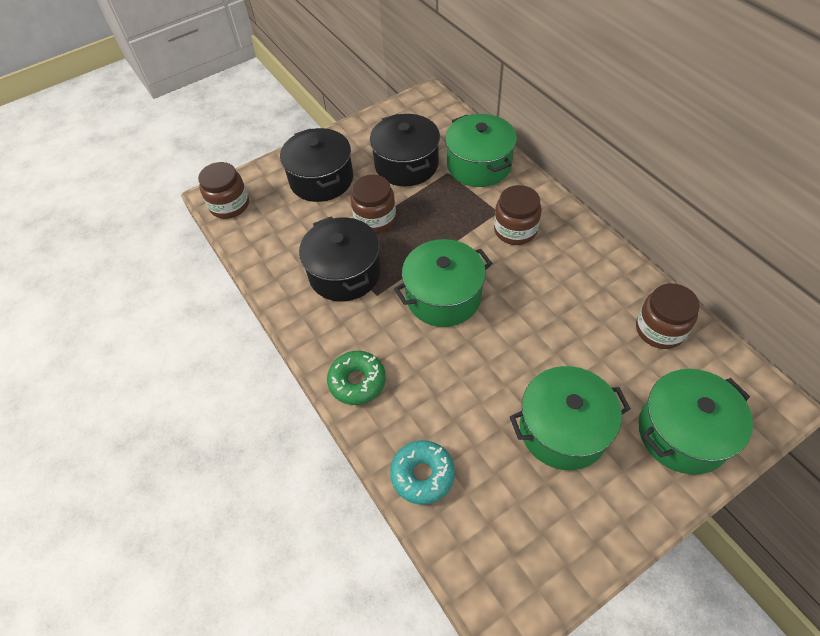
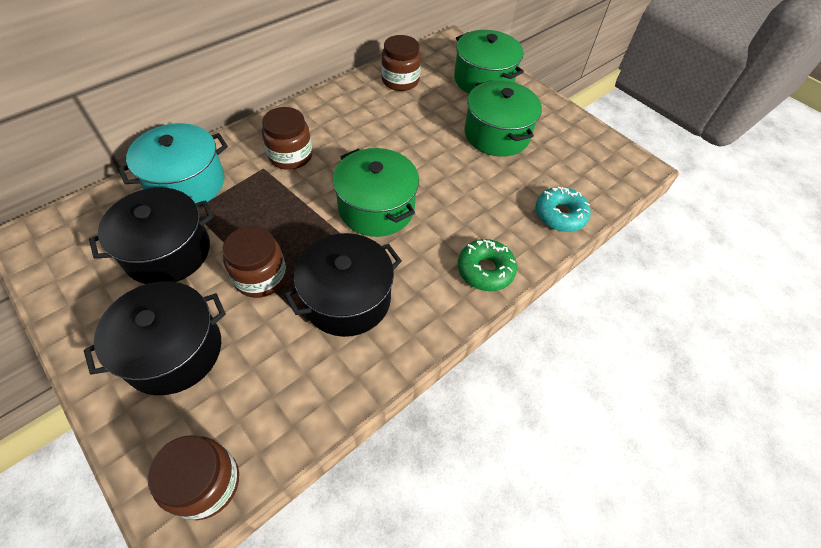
camera: 105 degrees left, 0 degrees up
(479, 165) = (186, 183): green pot -> turquoise pot

